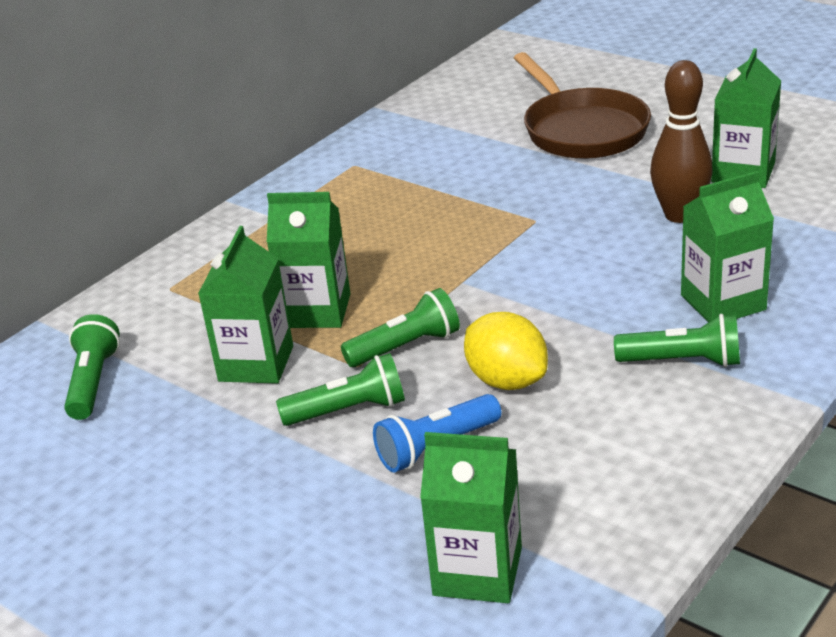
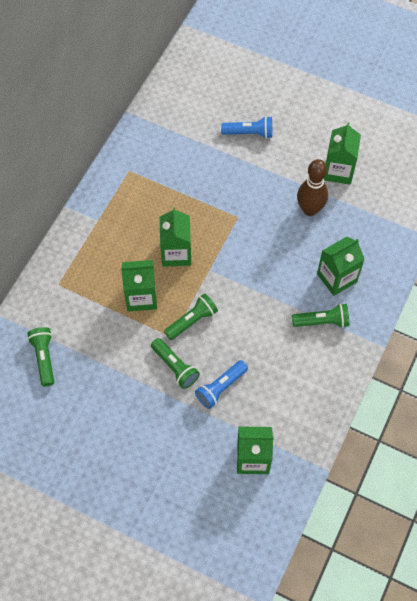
camera: 15 degrees left, 30 degrees up
(256, 364) = (122, 338): green carton -> green carton (176, 253)
(349, 410) = (175, 367): green flashlight -> green flashlight turned 75 degrees clockwise
(507, 380) = (244, 341): yellow lemon -> none
(581, 130) = (249, 133): brown pan -> blue flashlight

